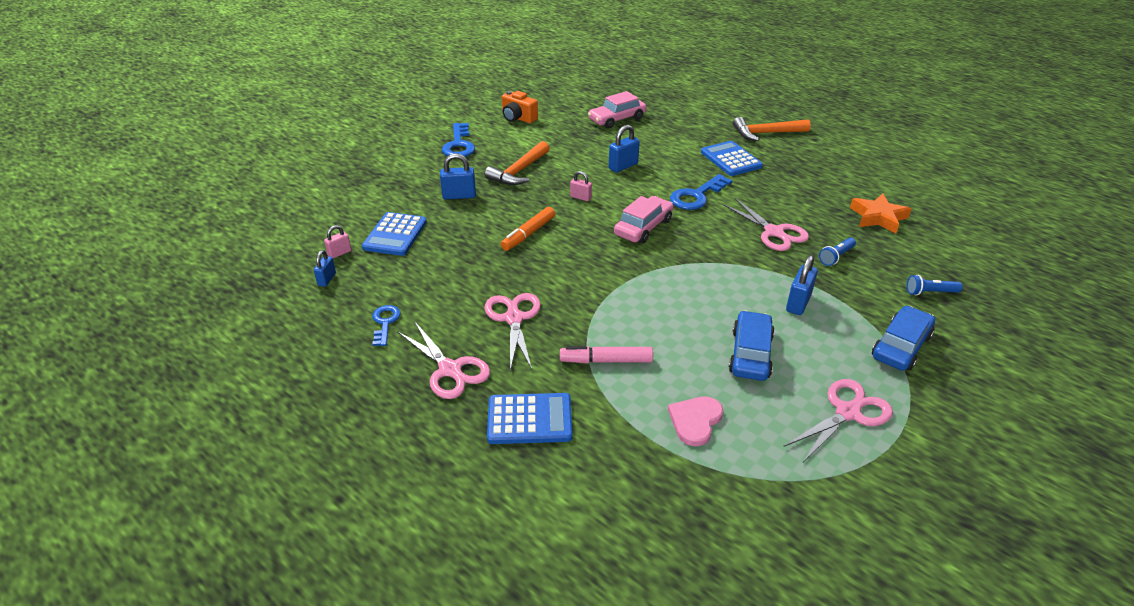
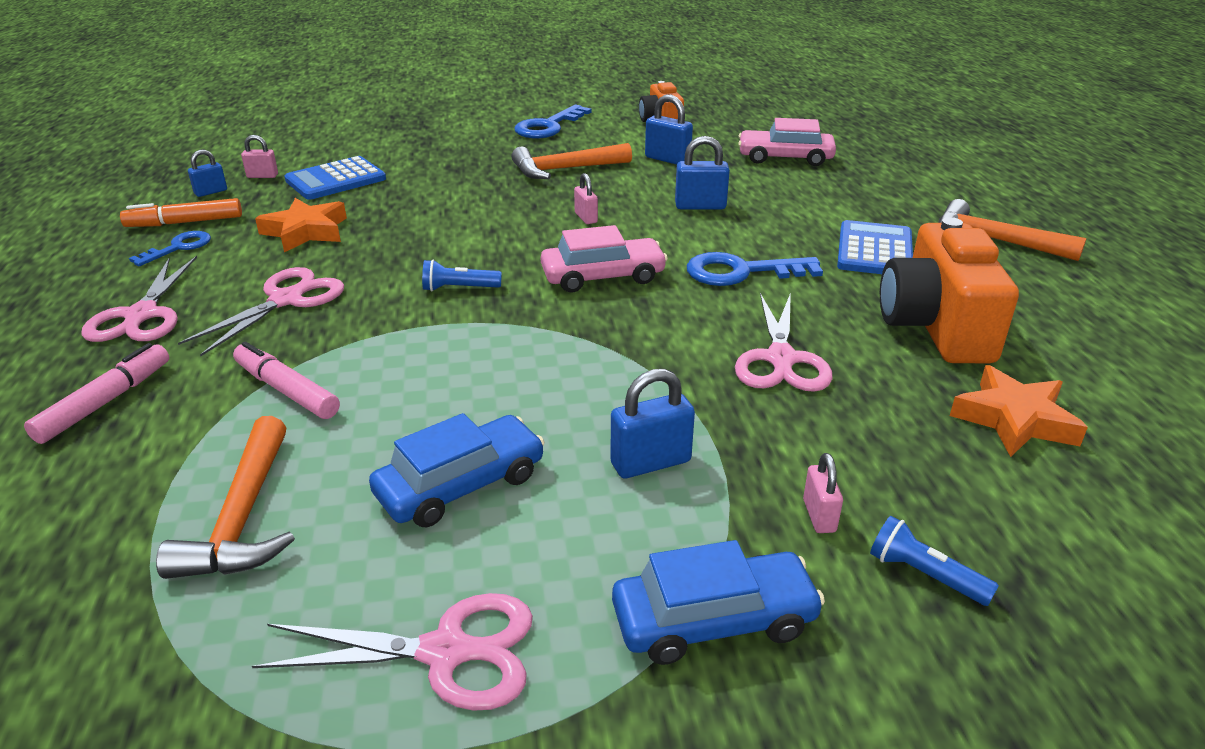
camera: 40 degrees right, 5 degrees down
(444, 275) = (306, 231): none -> orange star
(459, 196) = (460, 169): blue padlock -> blue padlock (667, 159)
(528, 234) = (459, 229): orange marker -> orange marker (185, 222)
(529, 419) = (105, 402): blue calculator -> pink marker
(695, 421) = (243, 517): pink heart -> orange hammer
(803, 188) = (935, 327): none -> orange camera
(836, 257) = (830, 435): blue flashlight -> blue flashlight (459, 288)
(876, 290) = (819, 516): none -> pink padlock

